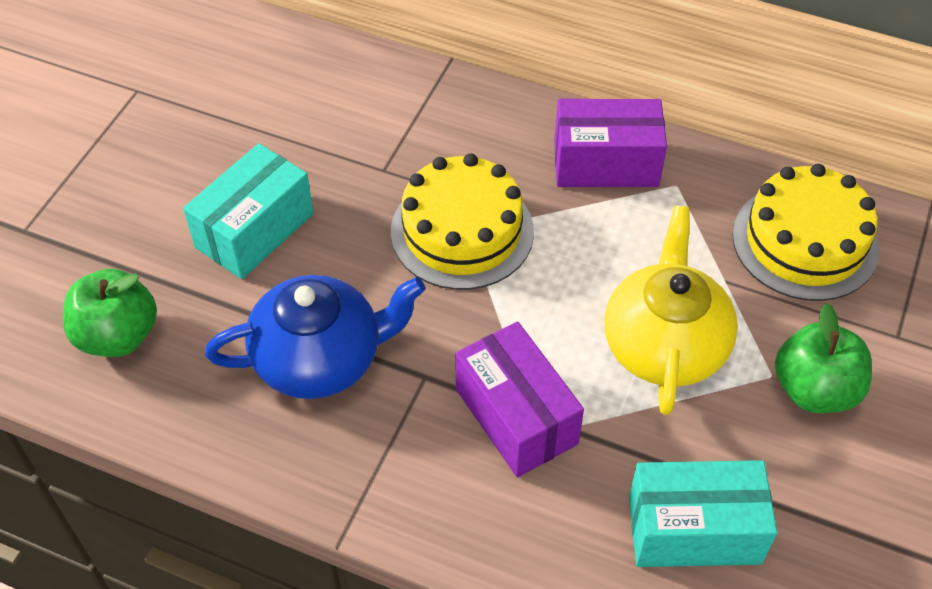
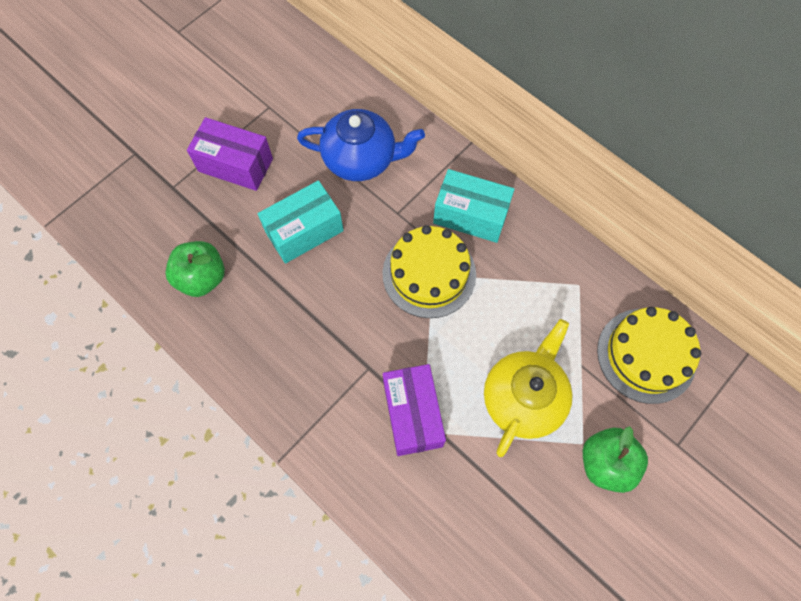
camera: 20 degrees right, 15 degrees up
(321, 359) = (312, 334): blue teapot -> blue teapot (361, 159)
(605, 163) = (539, 253): purple box -> purple box (235, 165)
(694, 529) = (489, 529): turquoise box -> turquoise box (470, 215)

